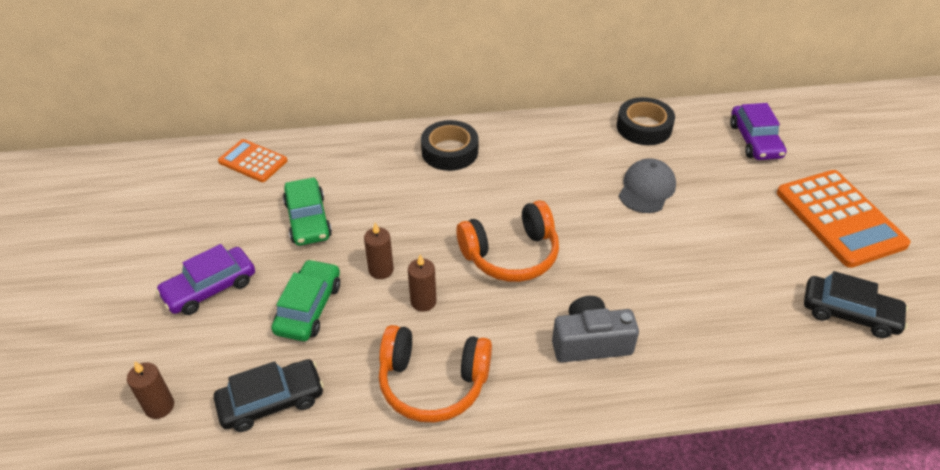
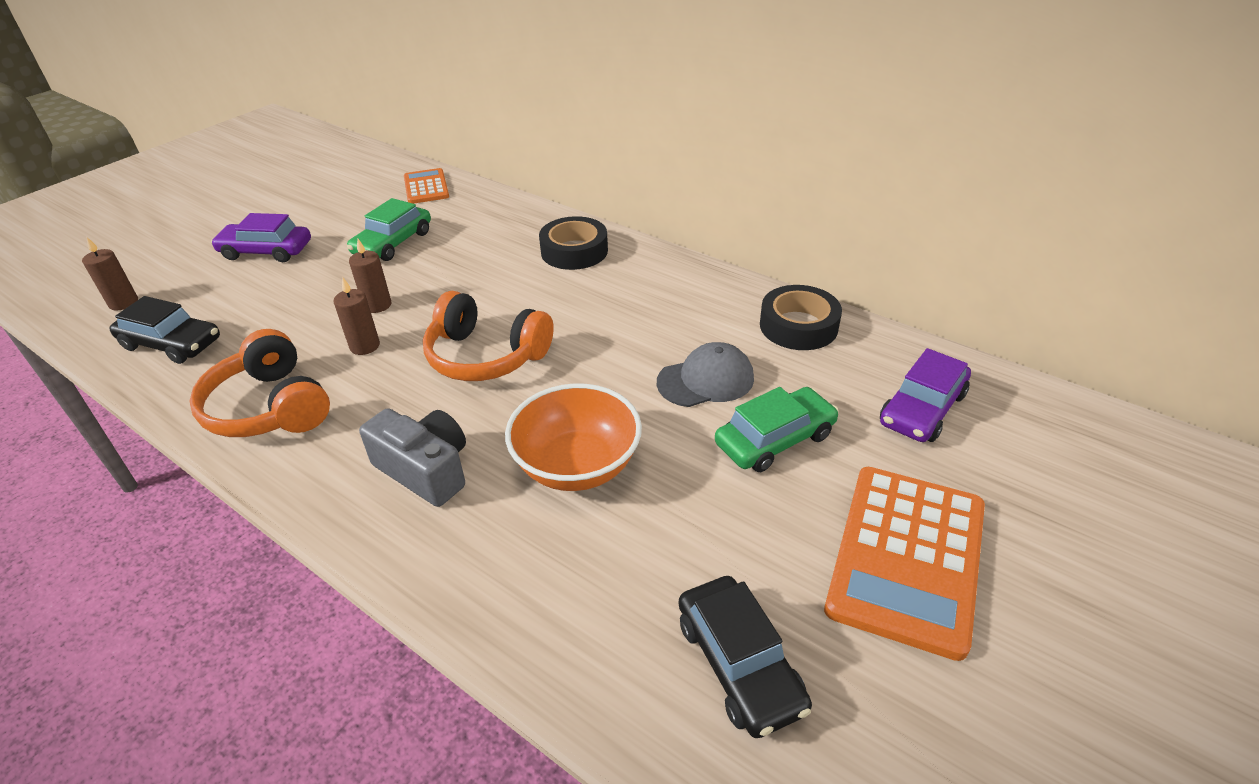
camera: 45 degrees right, 5 degrees down
(309, 308) = (293, 300): green car -> green car (775, 439)
(659, 280) = (577, 466): none -> orange bowl

